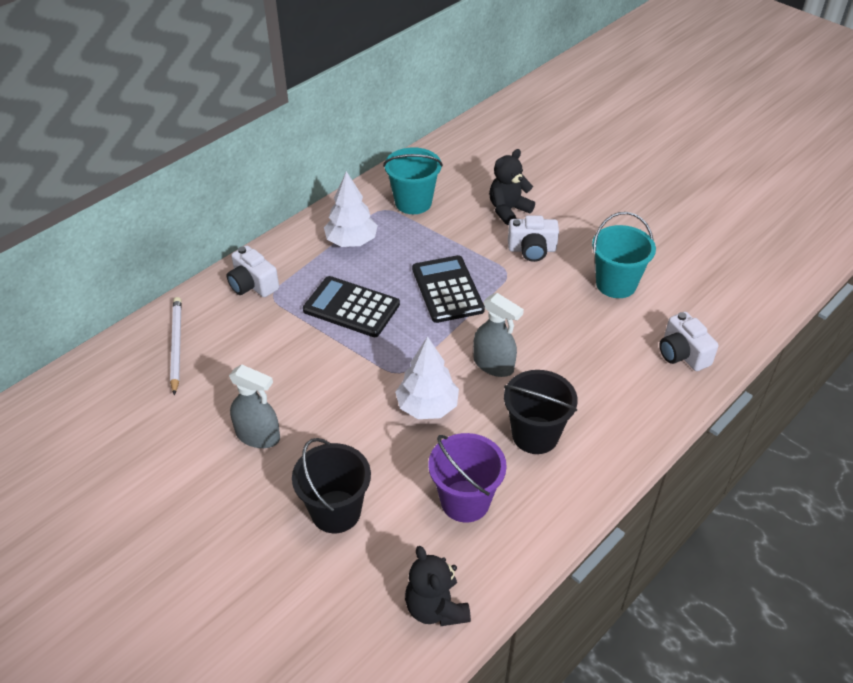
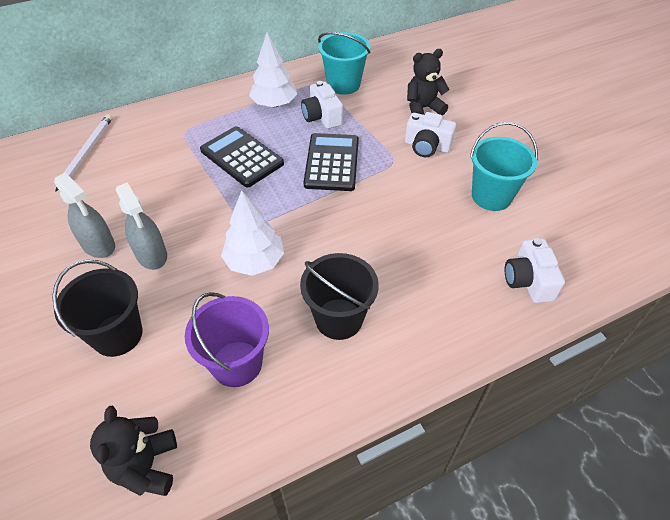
camera: 20 degrees right, 5 degrees up
(253, 284) = (175, 119): white camera -> white camera (322, 117)
(493, 365) = (336, 240): grey spray bottle -> grey spray bottle (151, 255)

